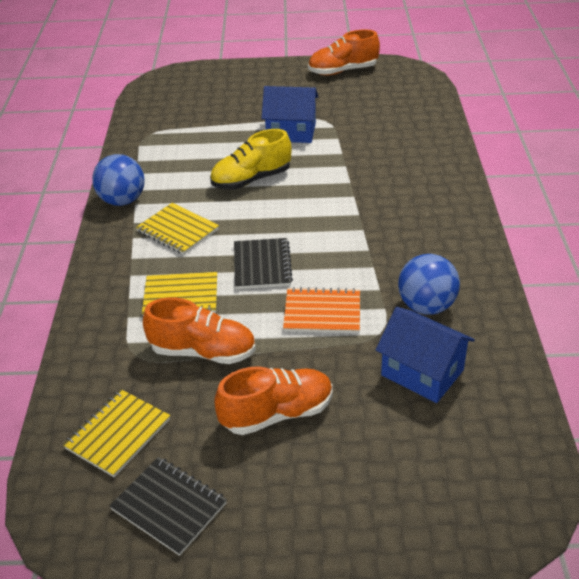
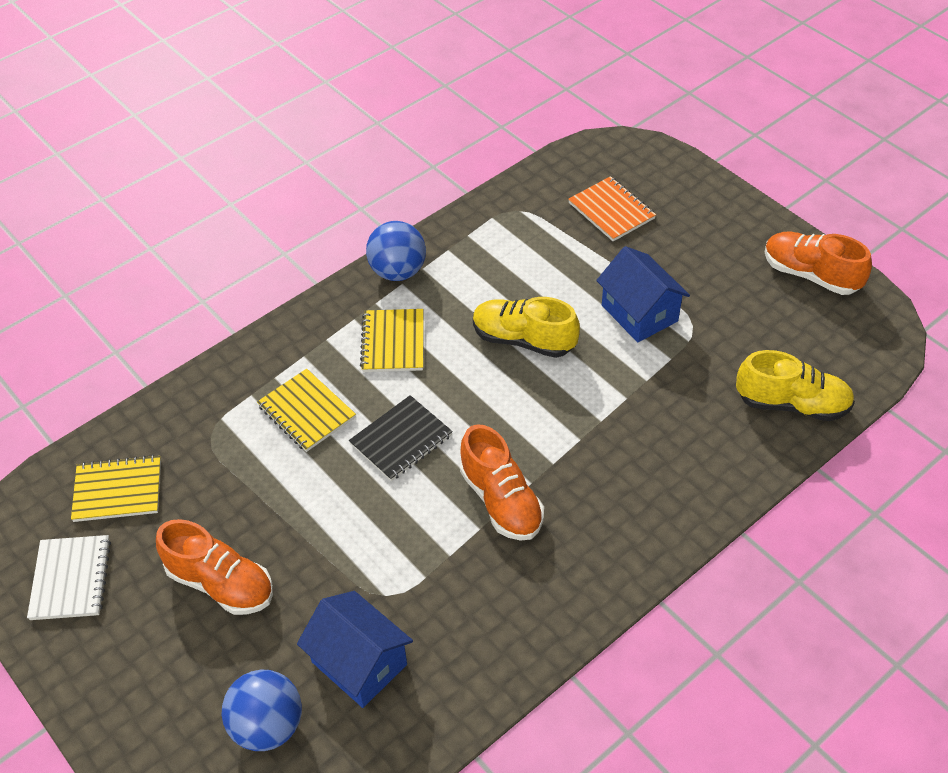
camera: 50 degrees right, 10 degrees up
(169, 506) = (71, 579): black notebook -> white notebook
(203, 351) = (252, 478): orange shoe -> orange shoe (501, 501)
(322, 312) = (375, 531): orange notebook -> orange notebook (611, 211)
(420, 117) = (792, 404): none -> yellow shoe
(422, 372) = (359, 663): blue house -> blue house turned 45 degrees counterclockwise
(426, 306) = (458, 610): blue ball -> blue ball (267, 726)

